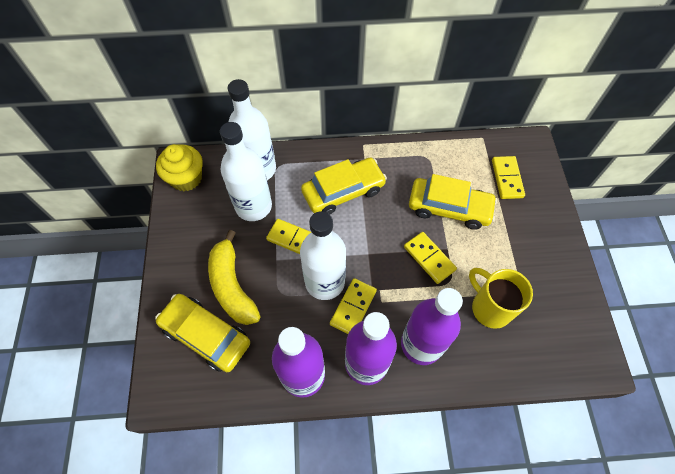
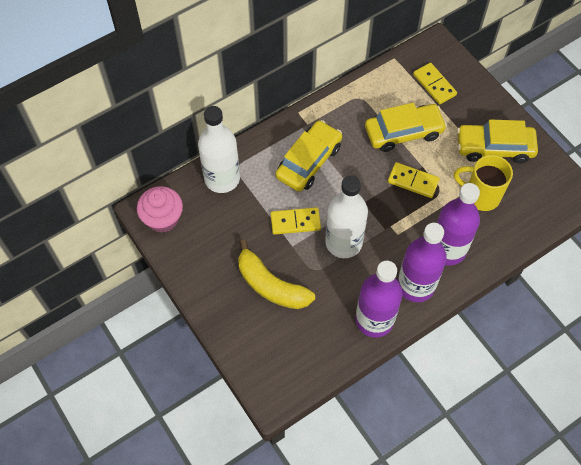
camera: 30 degrees left, 0 degrees up
(186, 178) = (163, 218): yellow cupcake -> pink cupcake
(206, 335) = (278, 333): yellow car -> yellow car (494, 147)
(253, 206) = (241, 212): white bottle -> none
(353, 307) = (379, 250): yellow domino -> none

